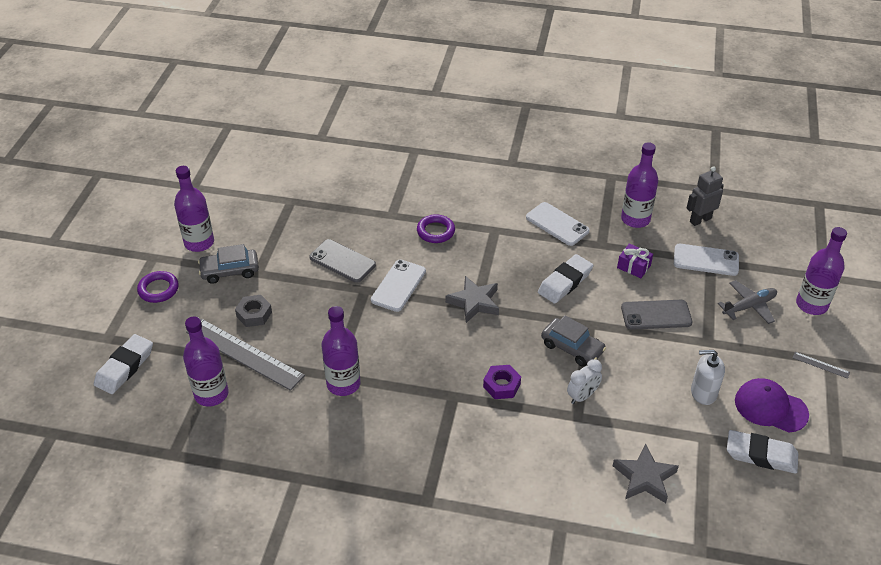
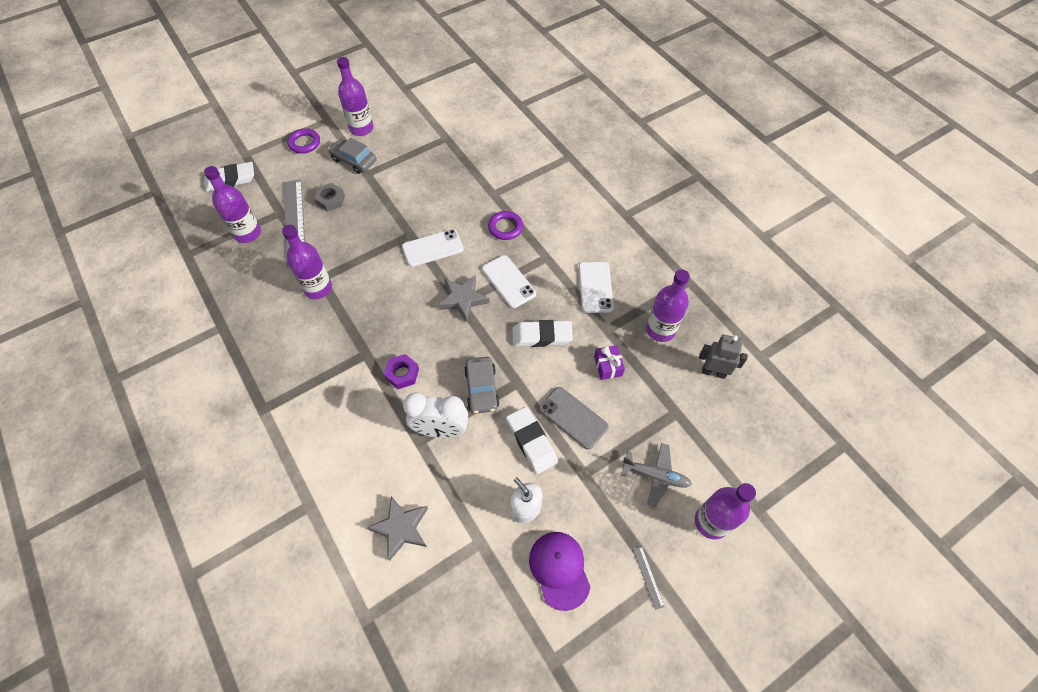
camera: 45 degrees right, 15 degrees up
(342, 261) = (422, 204): grey phone -> none
(582, 396) = (441, 430): white clock -> white clock, size x1.64
(706, 260) = (672, 408): white phone -> white phone (508, 281)
(761, 455) = (501, 597): white eraser -> white eraser (531, 441)

